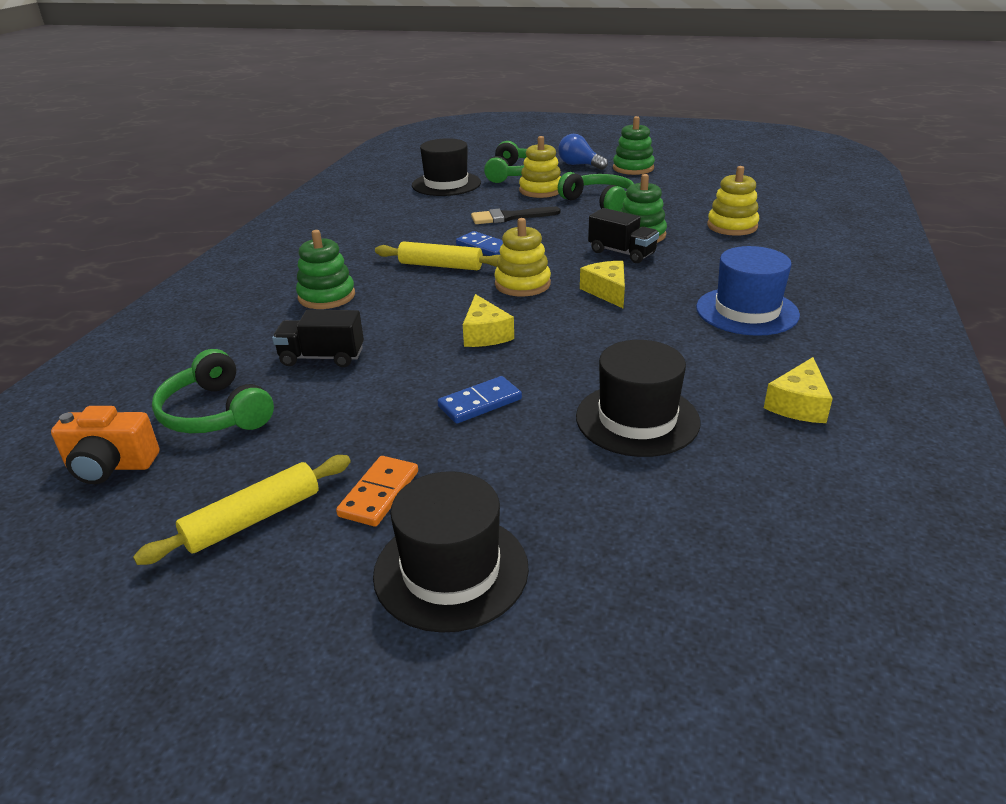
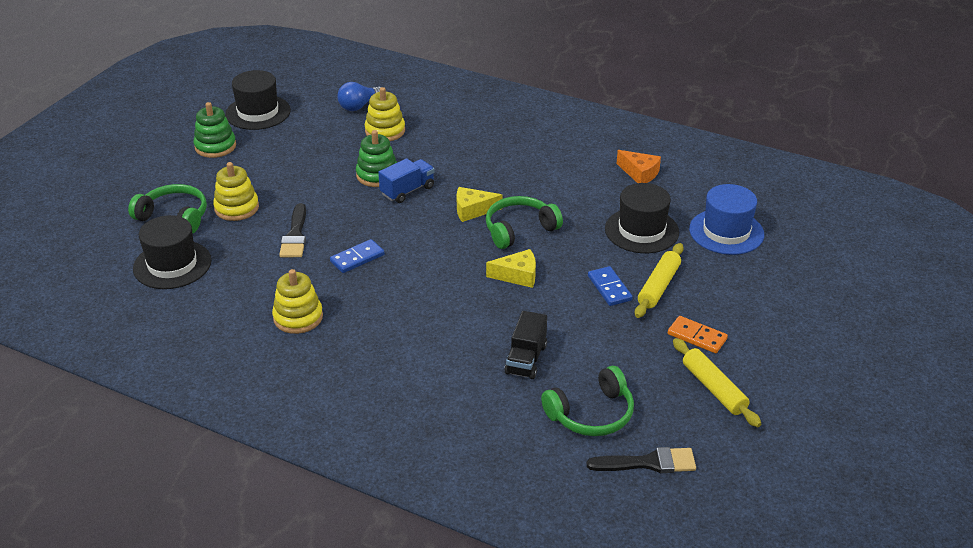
camera: 80 degrees left, 5 degrees up
(111, 466) = (648, 463): orange camera -> black brush
(326, 296) = (417, 356): green stacking toy -> none
(440, 266) = (384, 286): yellow rolling pin -> yellow rolling pin (658, 286)
(451, 570) = (762, 314): black hat -> black hat (258, 112)
(522, 284) = (442, 247): yellow stacking toy -> yellow stacking toy (298, 317)
(579, 165) = (181, 174): blue light bulb -> blue light bulb (359, 106)
(600, 202) = (291, 181): green headphones -> green headphones (519, 229)
(622, 253) = (407, 191): black truck -> blue truck
(747, 311) = (526, 161): blue hat -> blue hat (726, 232)
(798, 404) = (639, 173): yellow cheese -> orange cheese

